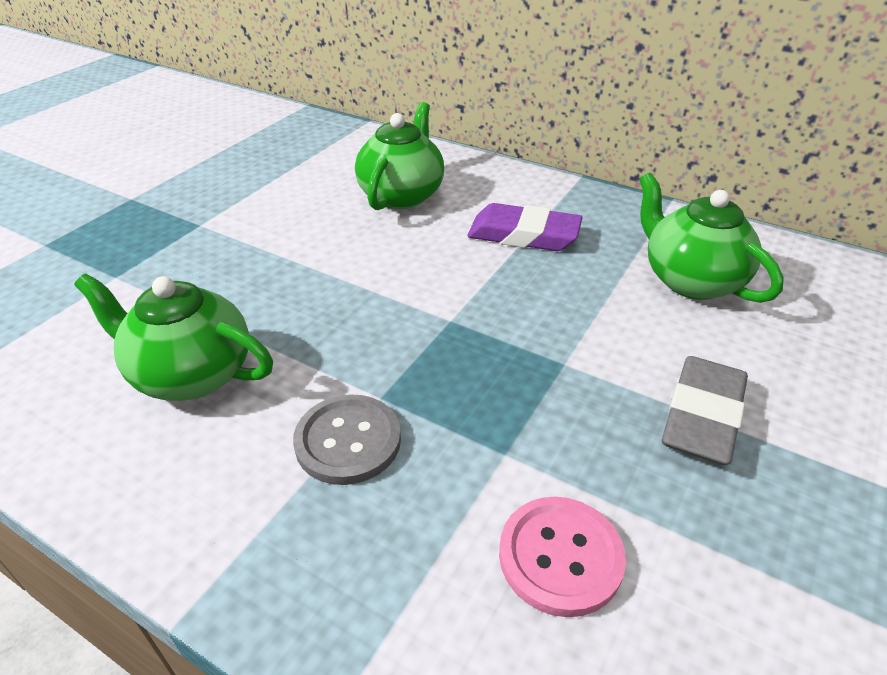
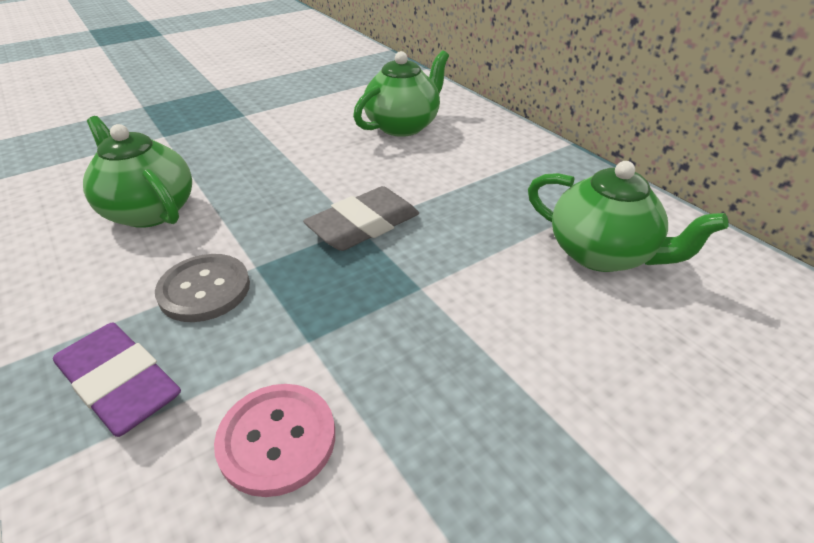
camera: 25 degrees right, 0 degrees up
(523, 235) = (476, 178): purple eraser -> purple eraser (120, 384)
(691, 280) = (601, 254): green teapot -> green teapot turned 135 degrees clockwise
(702, 416) = (508, 374): grey eraser -> grey eraser (364, 225)

